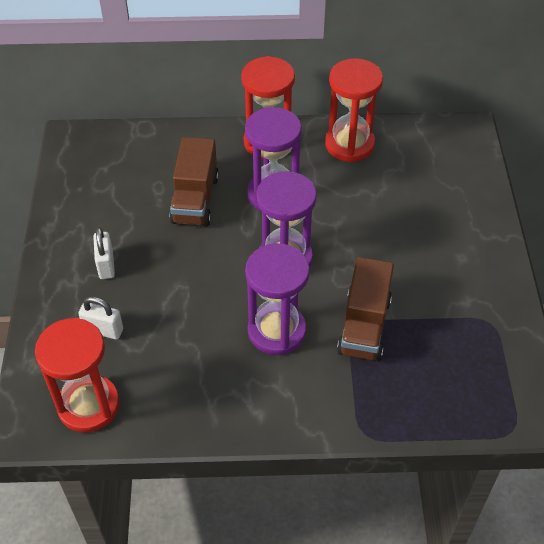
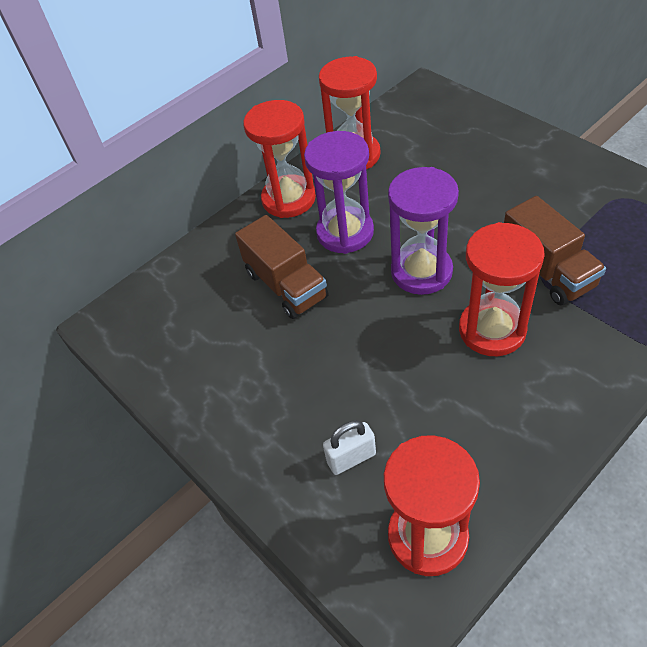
camera: 35 degrees left, 0 degrees up
(106, 265) = (279, 401): white padlock -> none
(276, 331) = (492, 330): purple hourglass -> red hourglass

